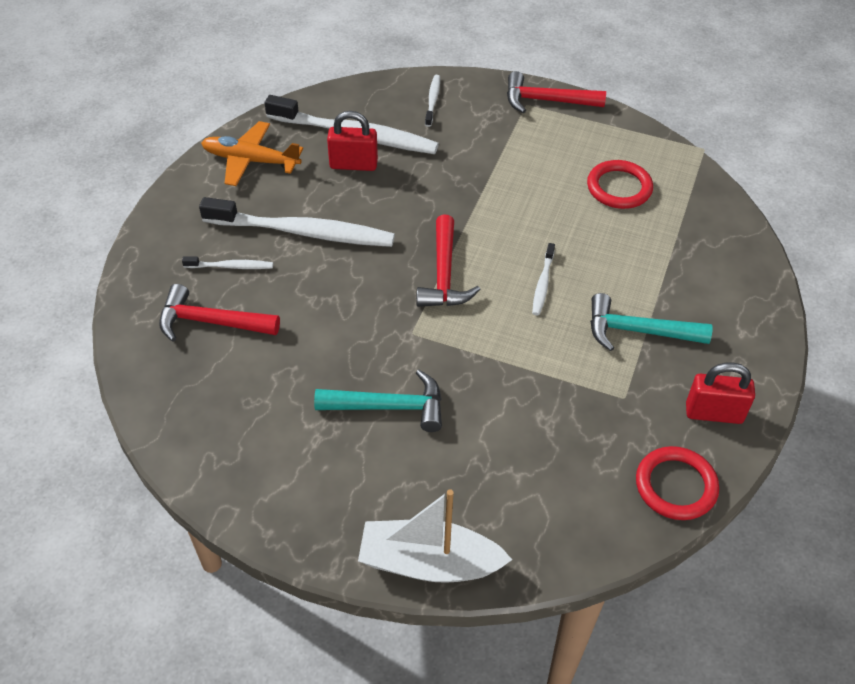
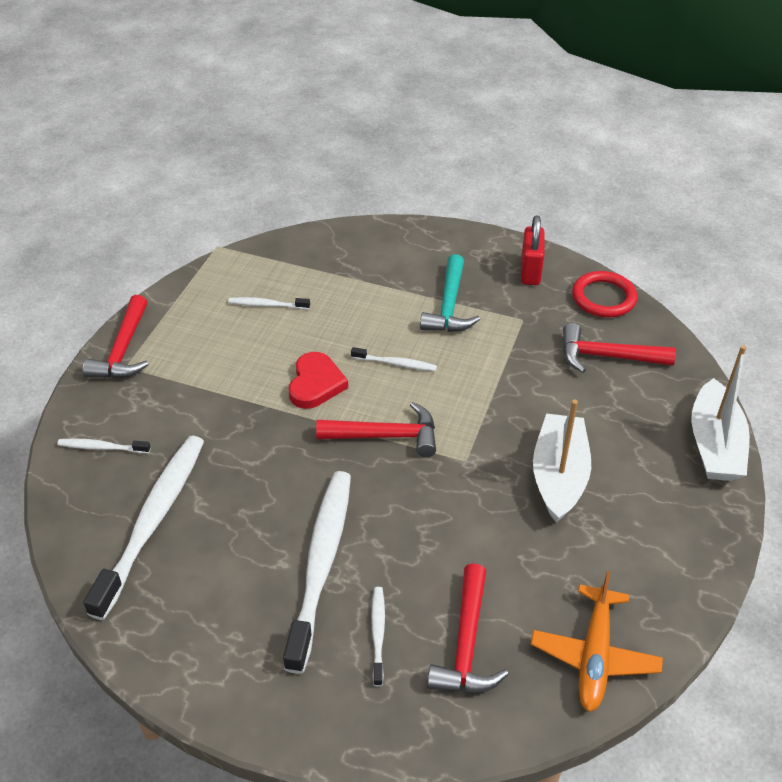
camera: 90 degrees left, 5 degrees down
(251, 161) = (187, 632): orange plane -> orange plane (594, 655)
(353, 164) = (208, 520): red padlock -> none
(389, 407) = (559, 476): turquoise hammer -> white boat
(511, 225) = (316, 384): none -> red heart
(568, 474) = (607, 356): none -> red hammer
(619, 188) = (267, 305): red ring -> white toothbrush

